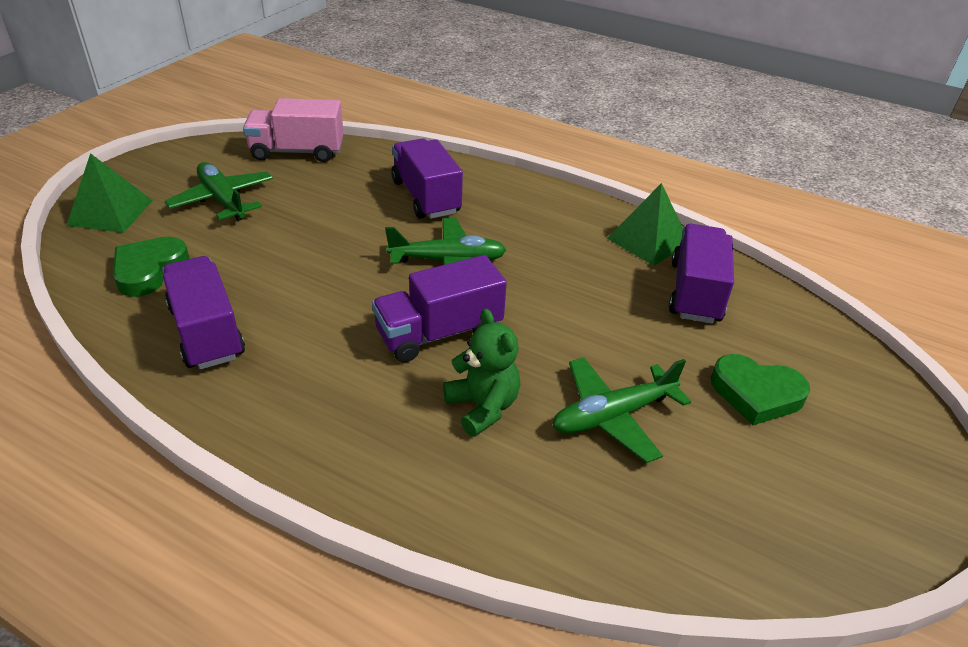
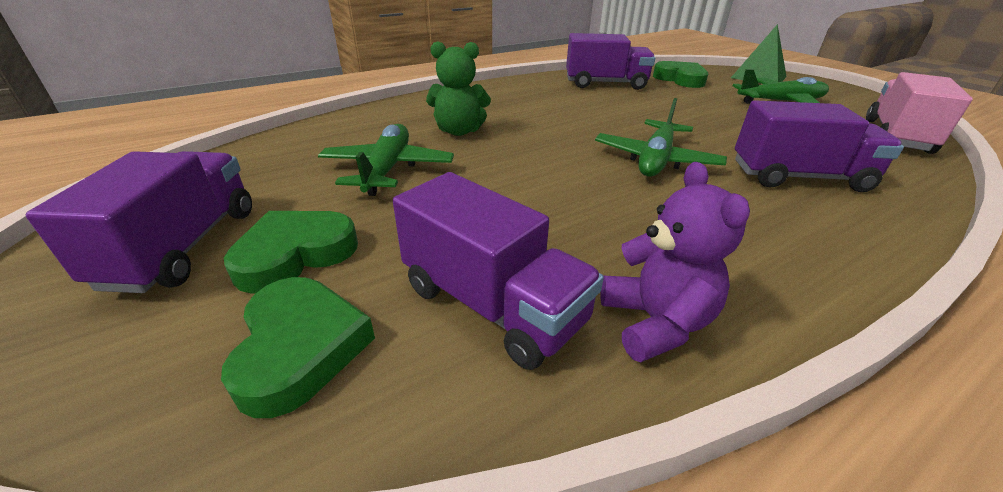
camera: 120 degrees right, 5 degrees down
(439, 333) = (551, 135): purple truck -> purple truck (183, 247)
(648, 240) = (655, 322): green pyramid -> purple teddy bear
(794, 343) = (300, 348): none -> green heart

